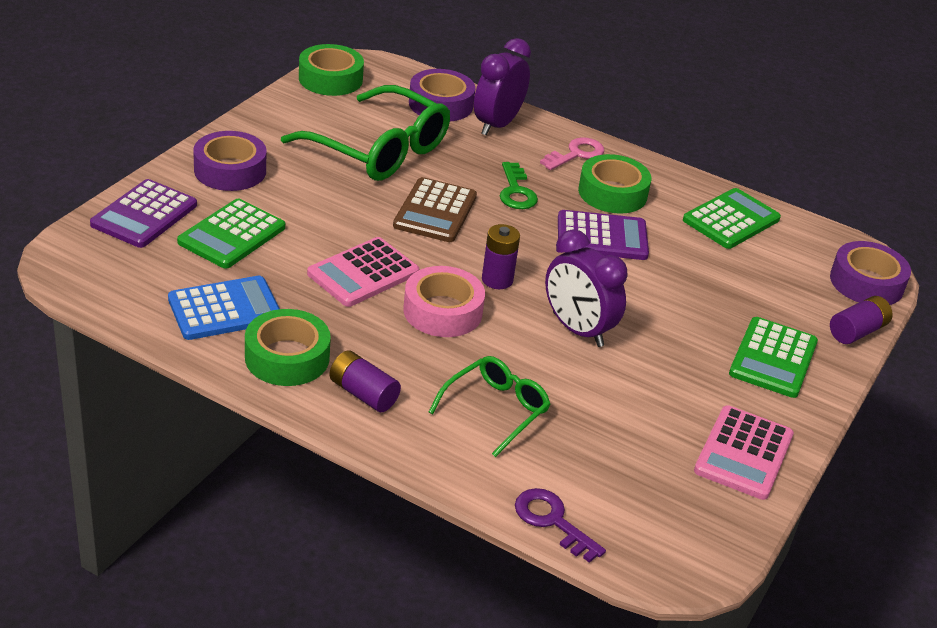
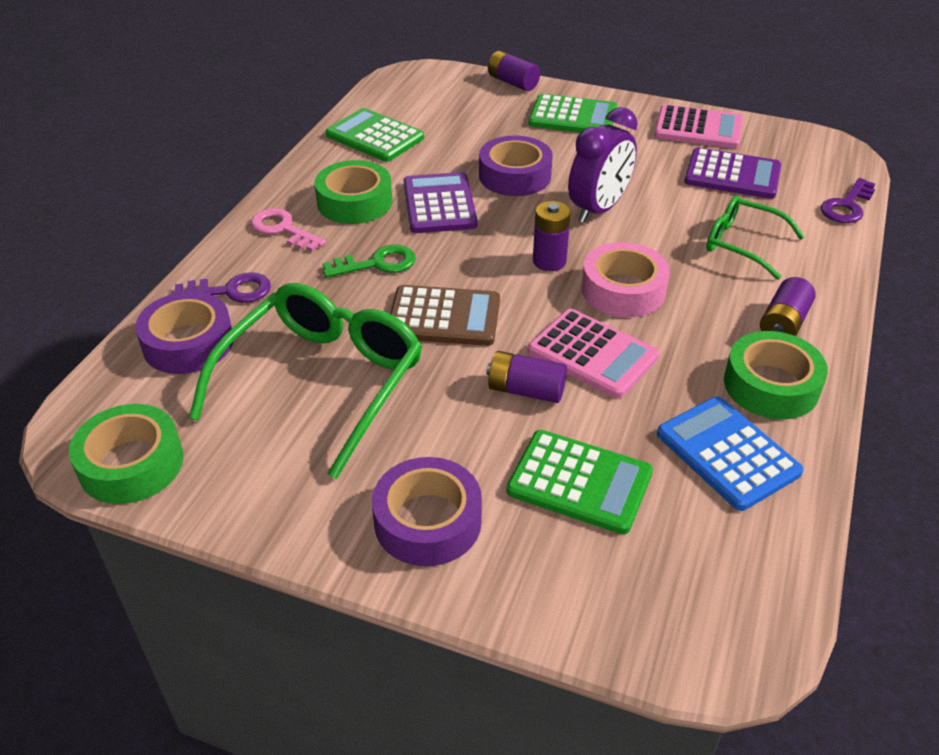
camera: 95 degrees left, 5 degrees up
(144, 215) = (581, 590): purple calculator -> purple calculator (732, 175)
(334, 232) = (526, 390): none -> purple battery
(497, 124) = (230, 291): purple clock -> purple key
(866, 283) = (442, 77): purple tape -> purple tape (515, 176)

